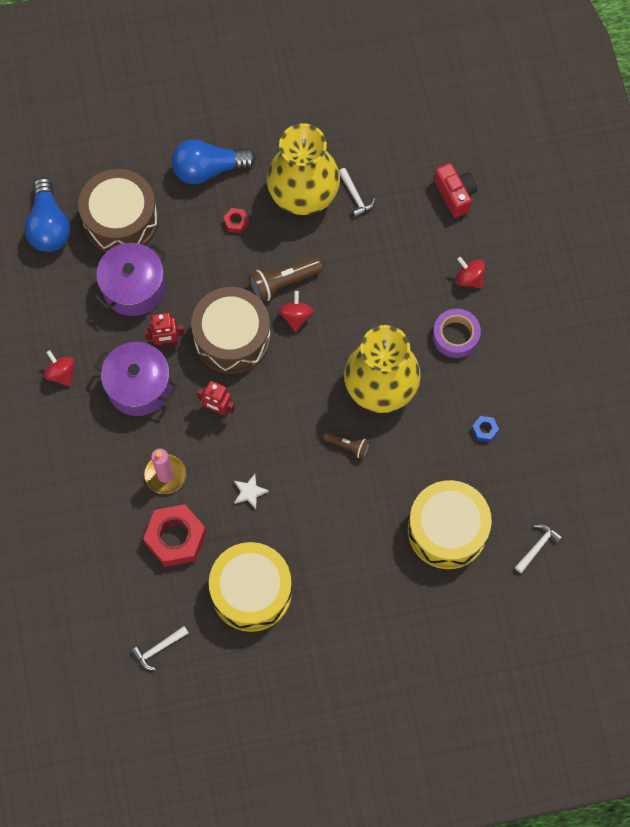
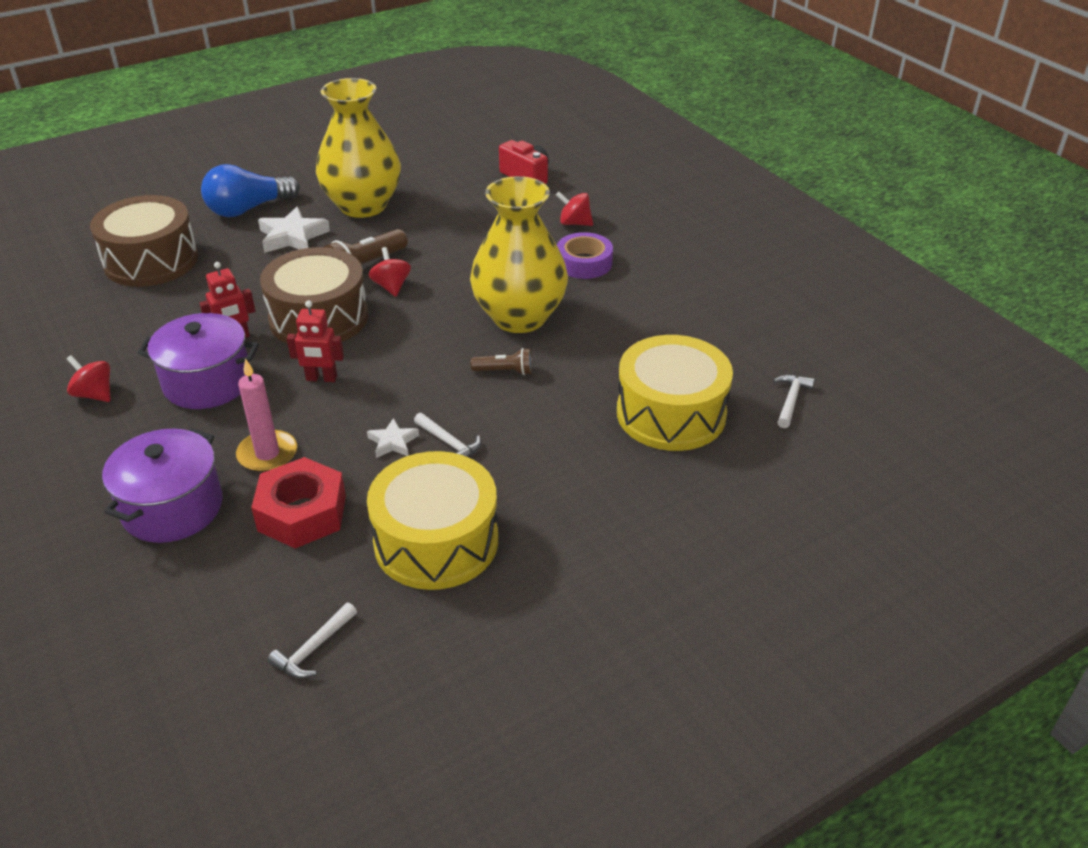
camera: 20 degrees left, 30 degrees down
(49, 226) = (59, 281): blue light bulb -> none
(133, 288) = (180, 306): purple pot -> purple pot (172, 508)
(236, 222) = (292, 236): red nut -> white star
(355, 196) = (421, 196): white hammer -> white hammer (449, 443)
(484, 430) = (661, 322): blue nut -> none

